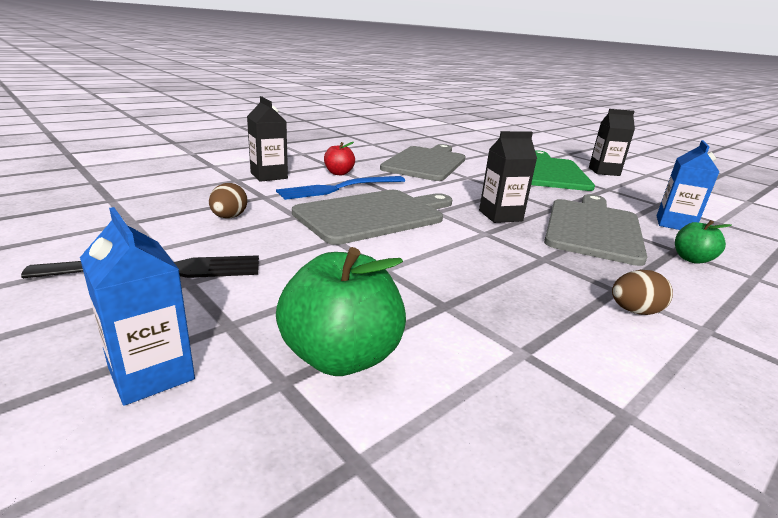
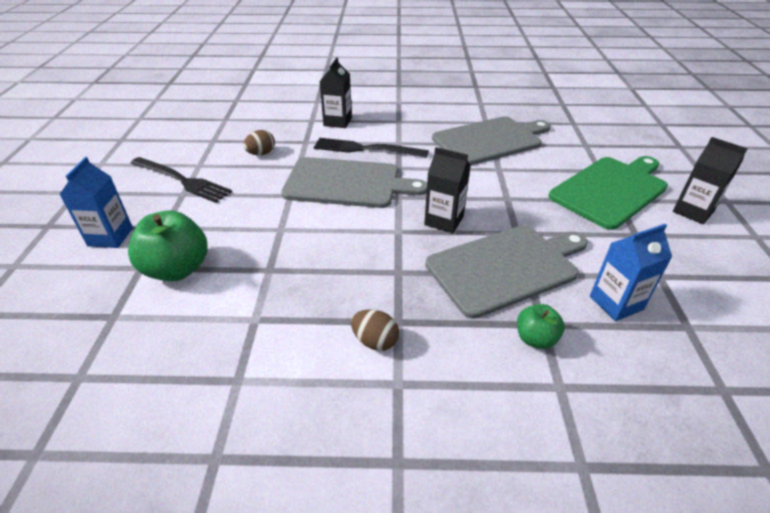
camera: 45 degrees right, 15 degrees up
(339, 173) = (391, 132): red apple -> none
(339, 188) = (366, 149): blue fork -> black fork

